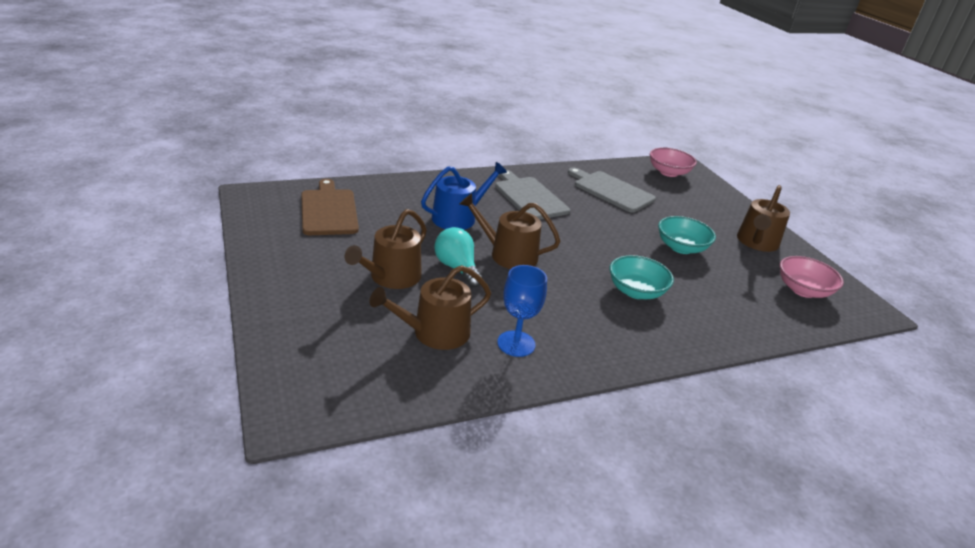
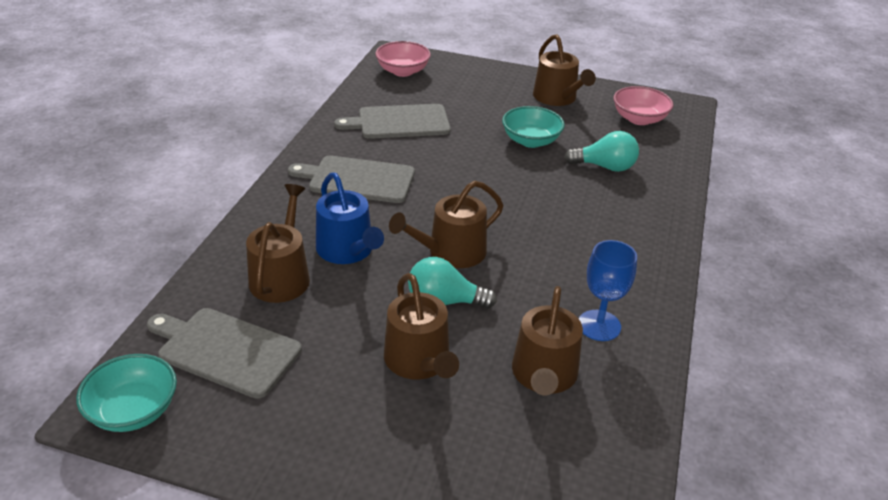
camera: 50 degrees left, 5 degrees up
(329, 210) = (225, 350): brown cutting board -> grey cutting board
(408, 204) = (281, 276): none -> brown watering can
(458, 217) = (348, 250): blue watering can -> blue watering can turned 150 degrees clockwise
(636, 291) = (575, 206): turquoise bowl -> turquoise bowl (133, 410)
(707, 291) = (605, 167): none -> turquoise light bulb

